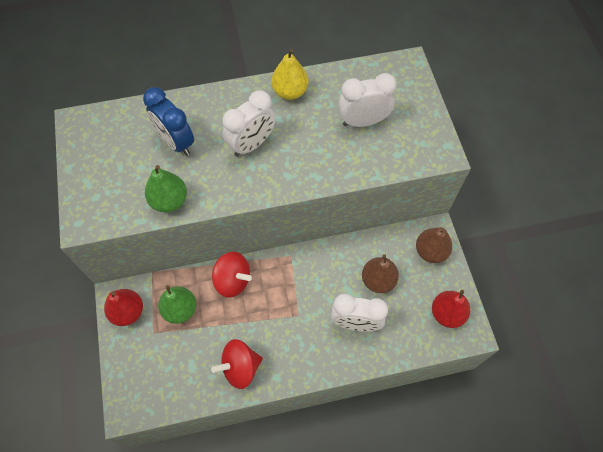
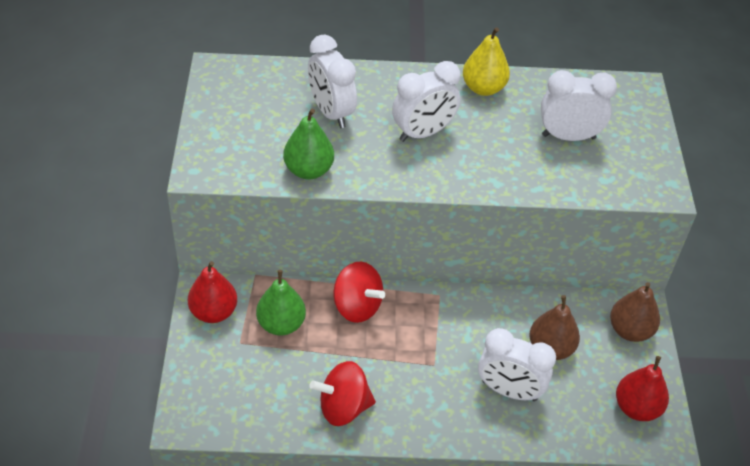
camera: 10 degrees right, 15 degrees down
(176, 142) = (331, 112): blue clock -> white clock

